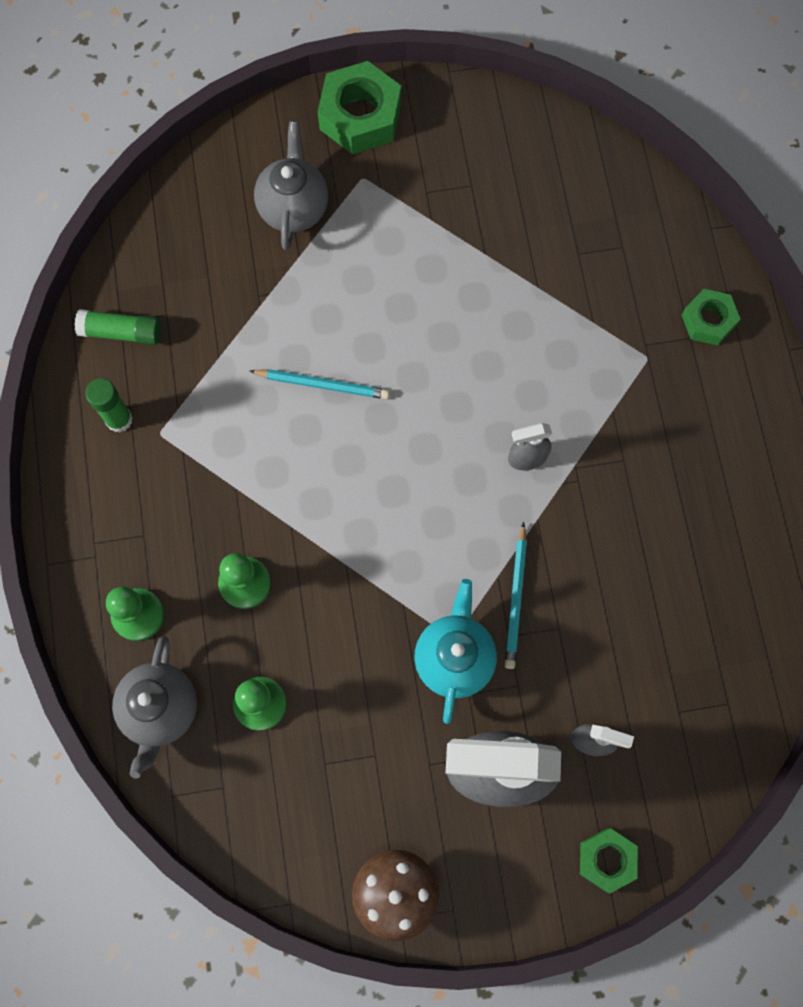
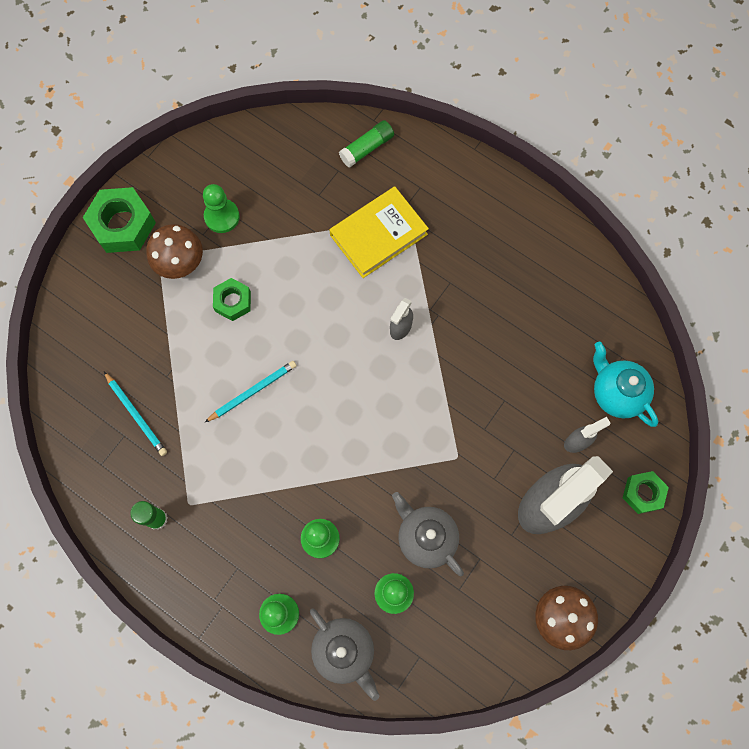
camera: 45 degrees left, 0 degrees up
(121, 332) = (108, 469): green glue stick -> green glue stick (367, 148)
(293, 208) = (136, 309): grey teapot -> grey teapot (426, 537)
(378, 199) = (180, 262): none -> brown mushroom
(454, 658) = (468, 468): turquoise teapot -> turquoise teapot (616, 393)
(461, 191) = (222, 216): none -> green pawn
(516, 598) = (468, 406): turquoise pencil -> turquoise pencil (136, 414)
(598, 347) = (378, 235): none -> yellow book
(708, 321) = (420, 170): green nut -> green nut (233, 301)

